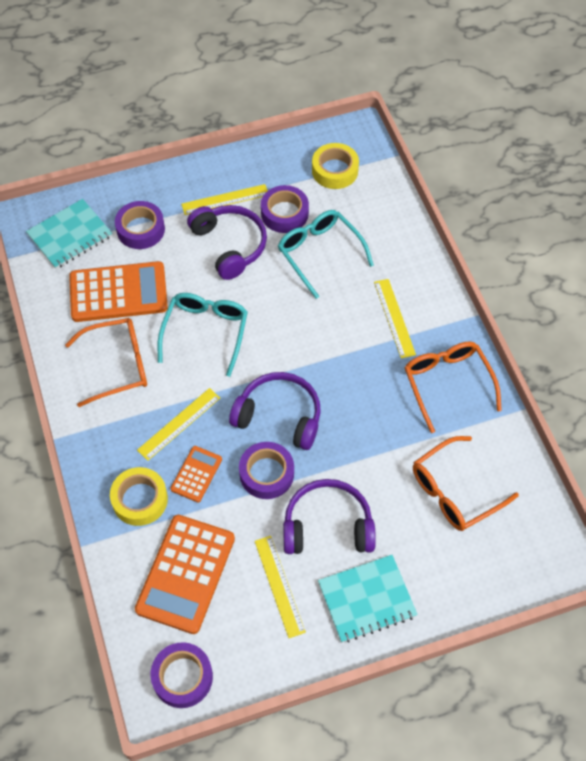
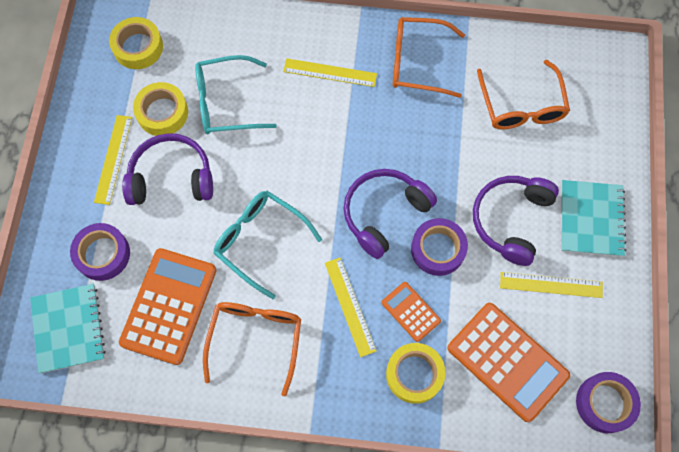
camera: 65 degrees left, 10 degrees up
(284, 213) = (162, 113): purple tape -> yellow tape

